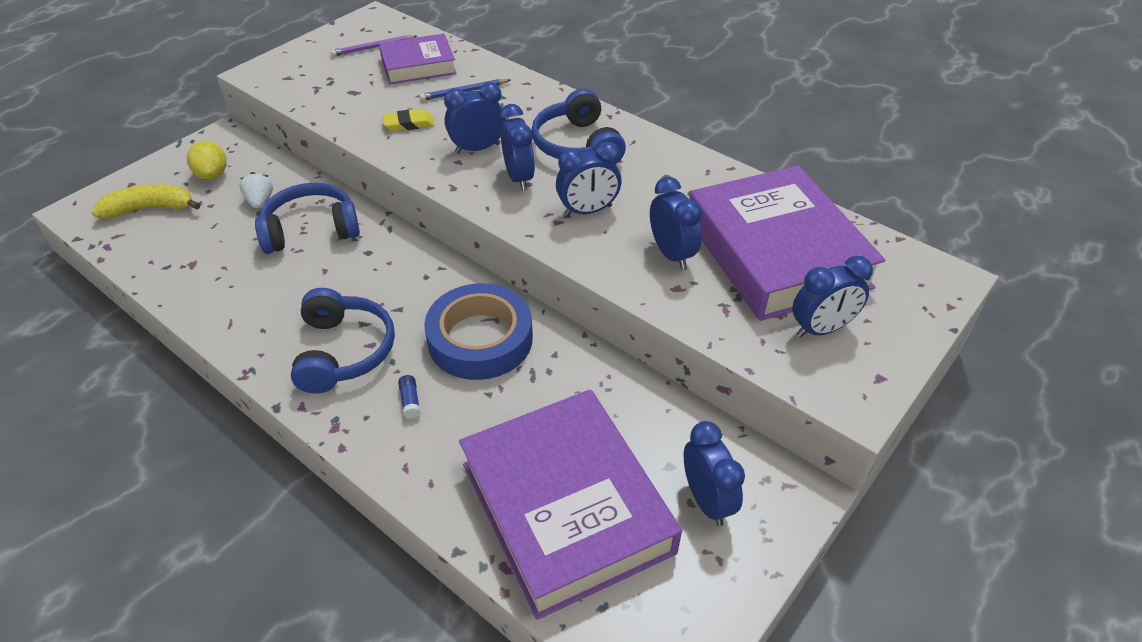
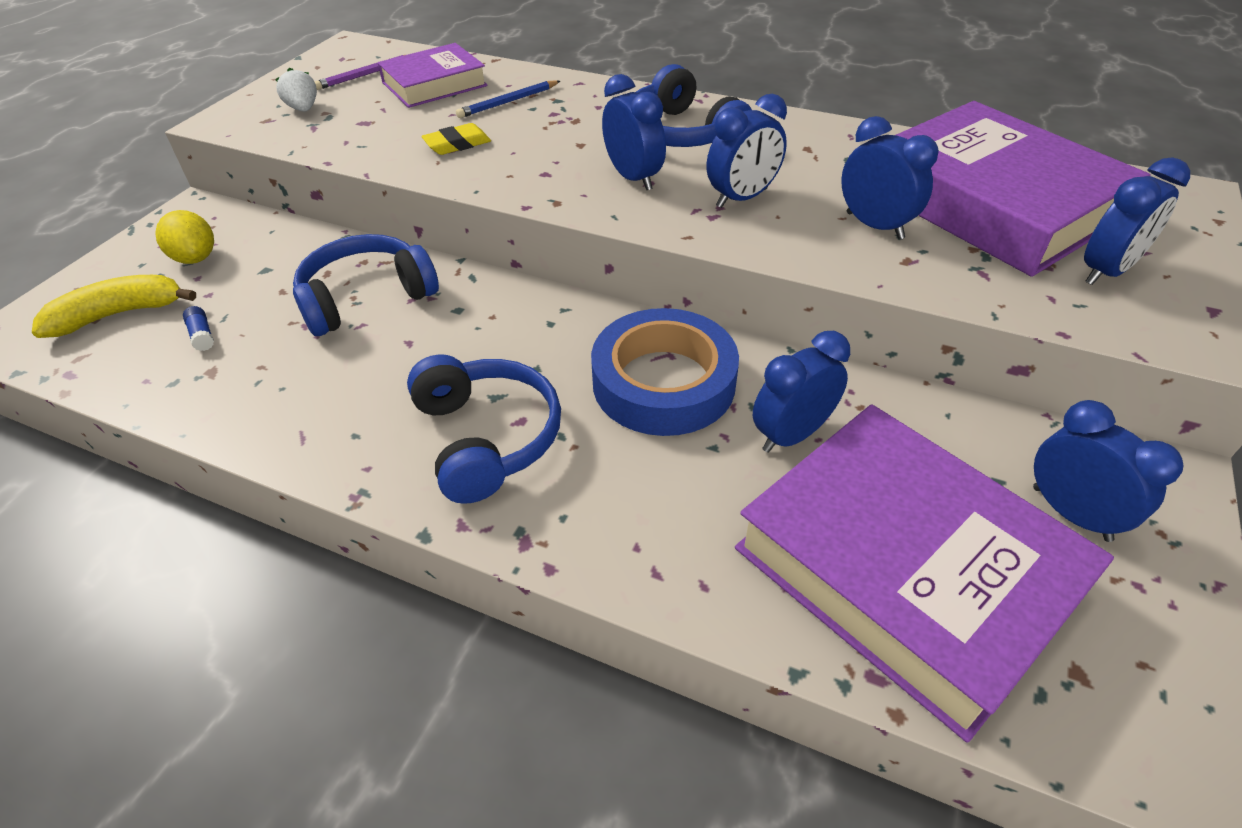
camera: 15 degrees left, 0 degrees up
(260, 201) = (278, 277): white strawberry -> white strawberry (303, 109)
(410, 401) = (614, 481): blue glue stick -> blue glue stick (202, 335)
(477, 148) = (561, 156): blue clock -> blue clock (791, 435)

